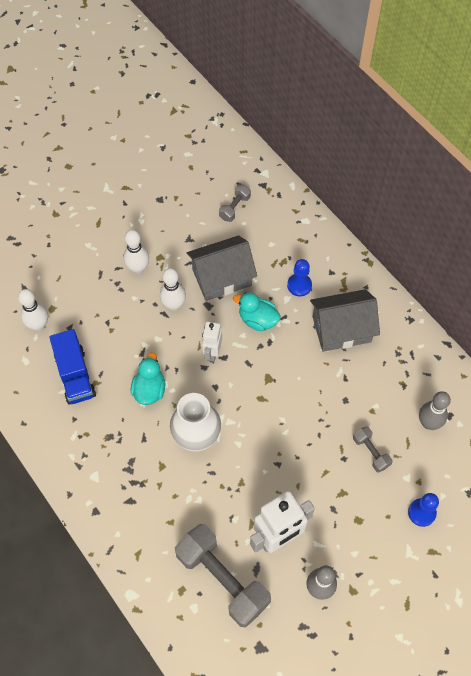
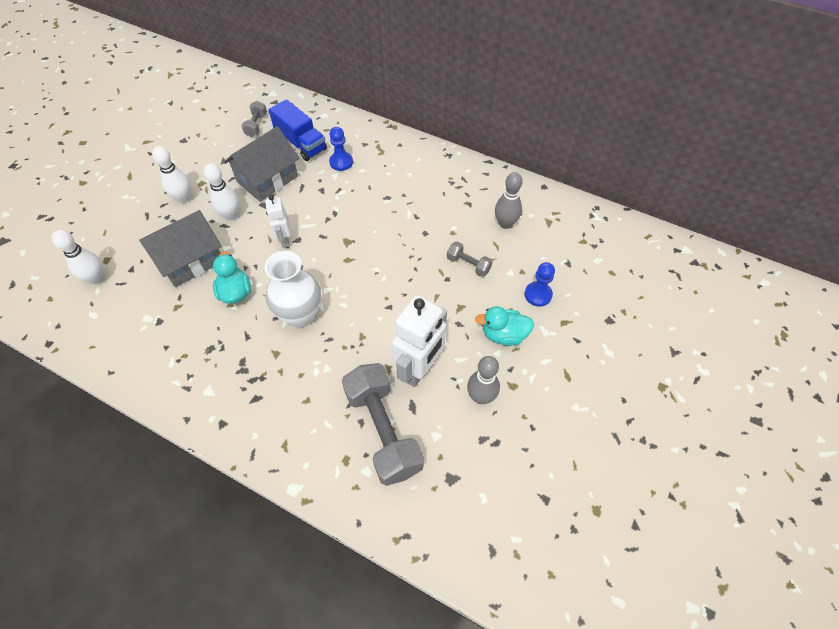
camera: 25 degrees left, 5 degrees down
(75, 375) = (152, 308): blue truck -> blue truck (301, 143)
(222, 579) = (383, 430): grey dumbbell -> grey dumbbell turned 45 degrees clockwise
(257, 320) = (316, 200): turquoise duck -> turquoise duck (503, 335)
(341, 329) = (394, 181): grey house -> grey house (191, 260)

